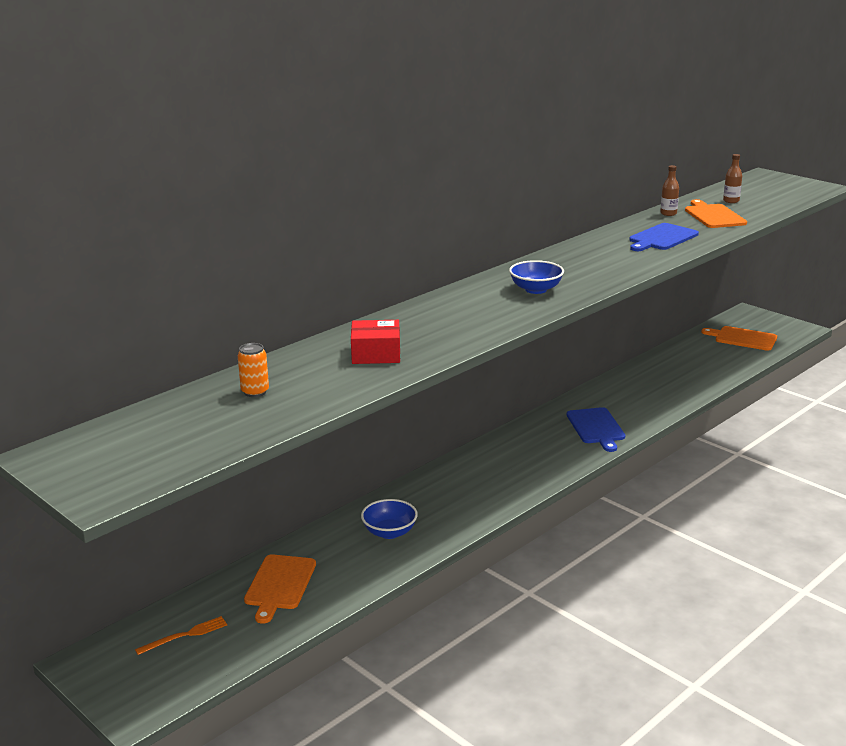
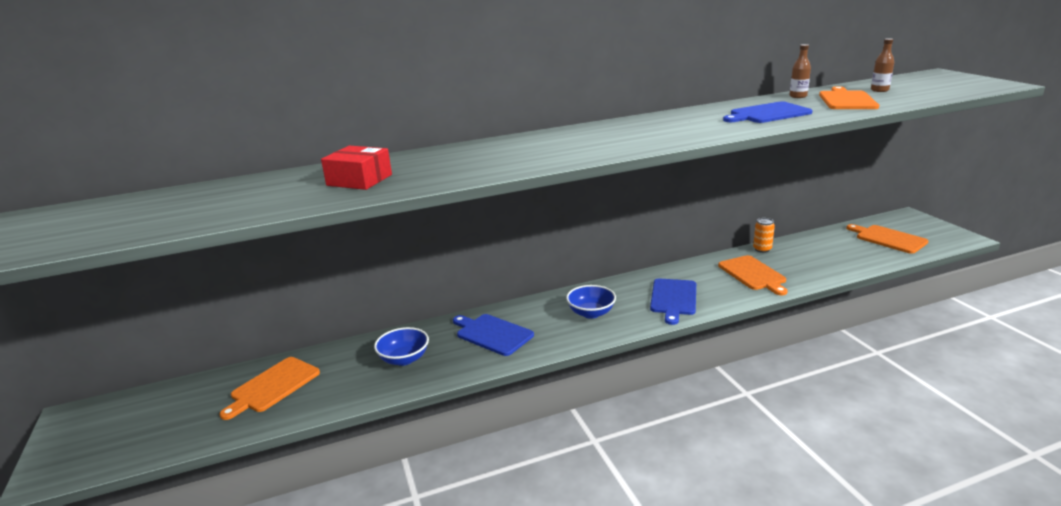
camera: 25 degrees right, 0 degrees up
(185, 635) = (159, 414): orange fork -> none
(255, 392) = (213, 198): orange can -> orange can (762, 249)
(454, 492) = (492, 334): none -> blue cutting board
(536, 289) = (583, 144): blue bowl -> blue bowl (591, 313)
(650, 392) = (753, 274): none -> orange cutting board

